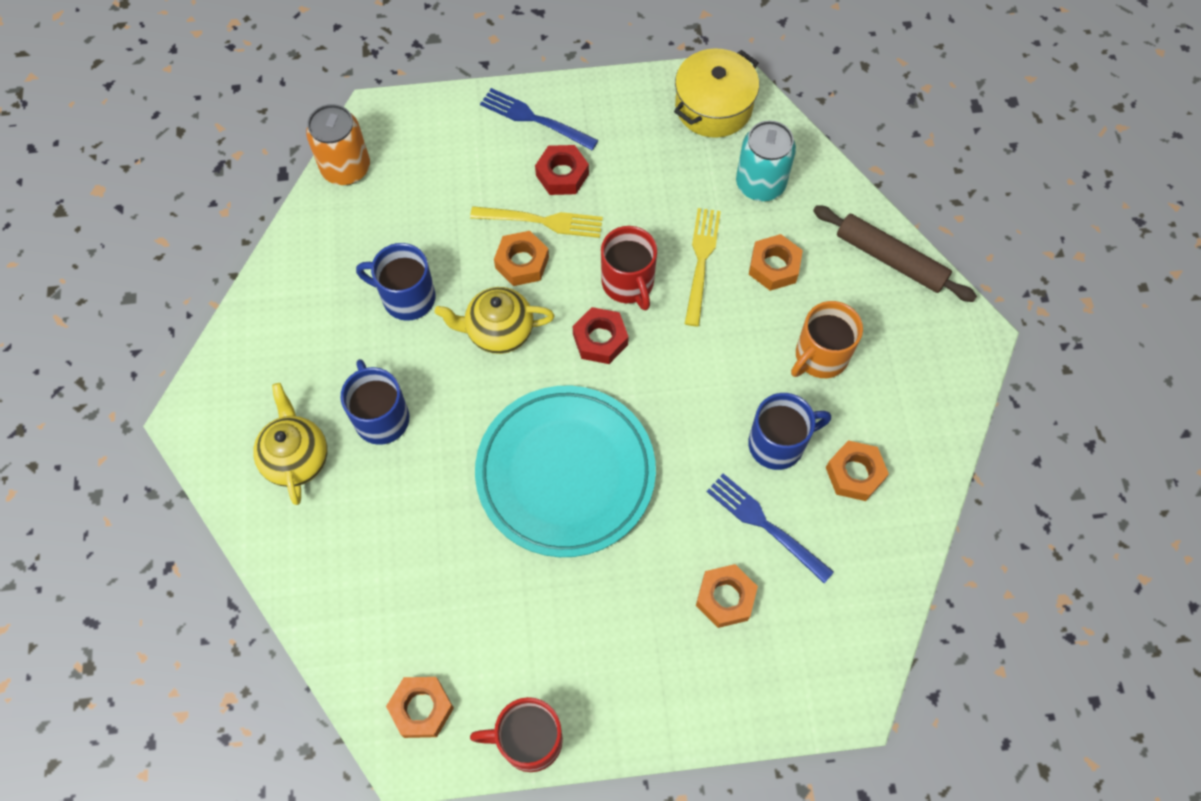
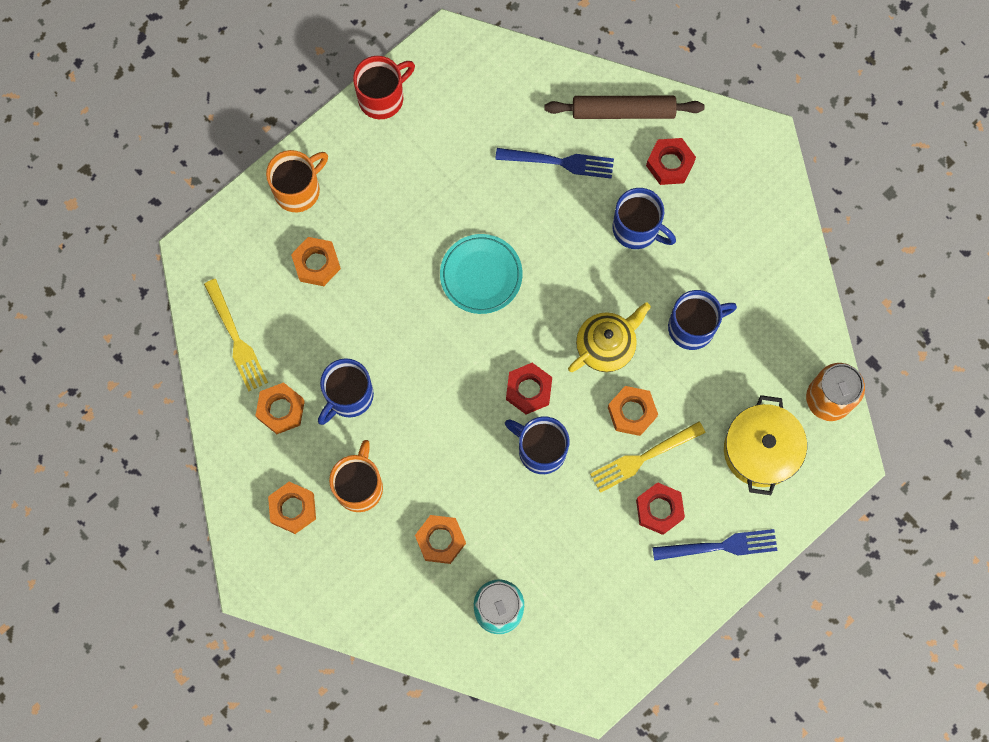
camera: 145 degrees right, 10 degrees up
(296, 458) = (670, 164): yellow teapot -> red nut
(421, 708) = (461, 72): orange nut -> orange nut (293, 509)
(565, 473) = (481, 275): turquoise plate -> turquoise plate, size x0.56
(628, 283) = (540, 450): red mug -> blue mug
(693, 695) = (298, 189): none -> orange mug
(701, 261) = (498, 506): yellow fork -> yellow fork (236, 338)
(713, 107) = (585, 661): yellow pot -> yellow pot (760, 450)
(765, 525) = (321, 331): blue fork -> blue fork (559, 162)
(890, 259) = (355, 609): brown rolling pin -> brown rolling pin (623, 111)

